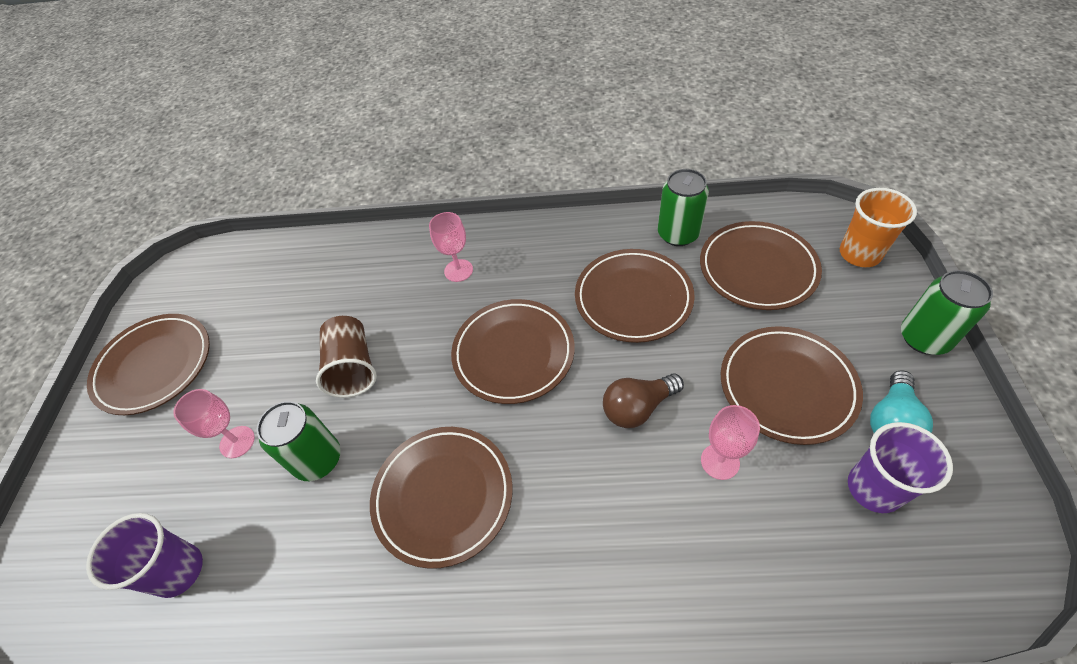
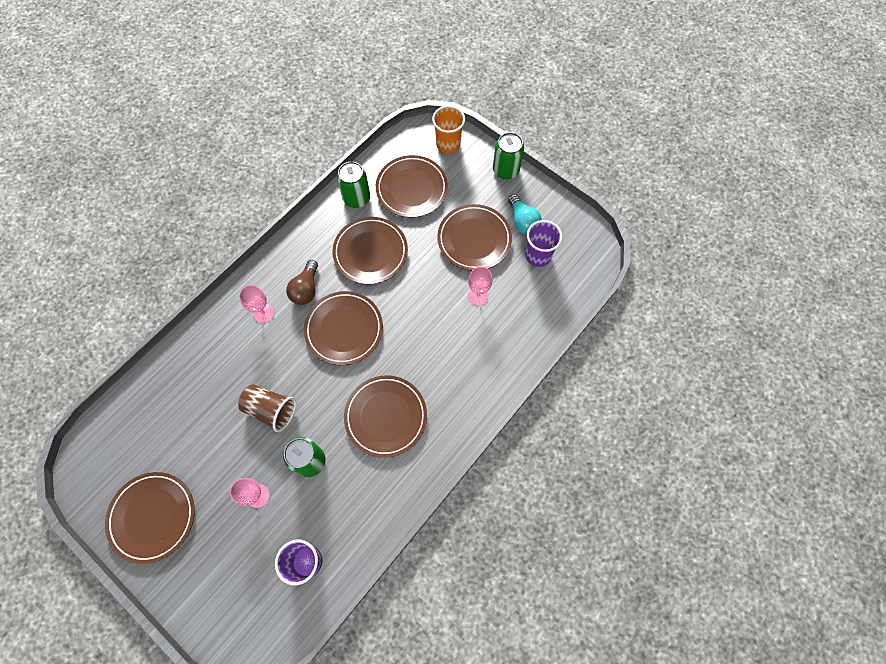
camera: 55 degrees left, 15 degrees up
(638, 408) = (425, 303): brown light bulb -> brown light bulb (306, 289)

